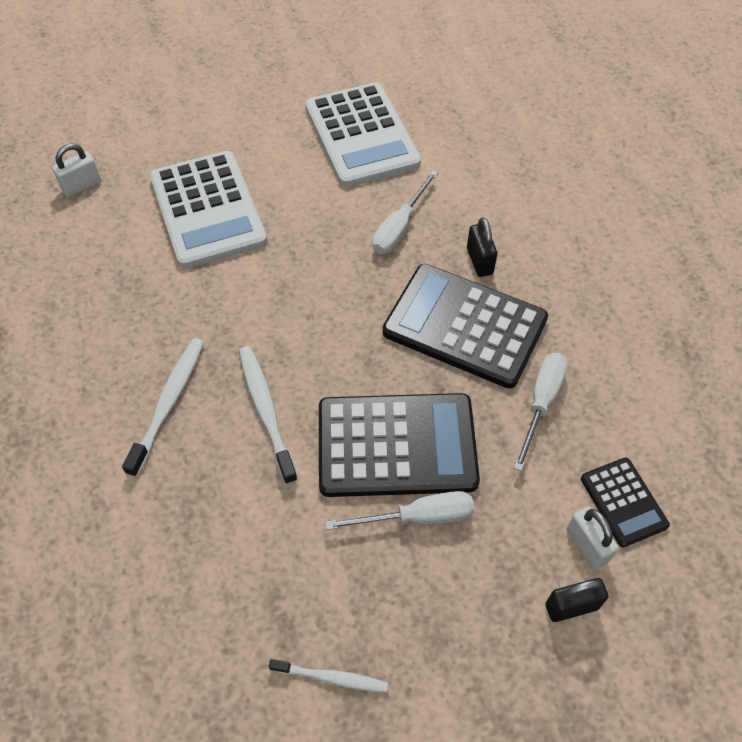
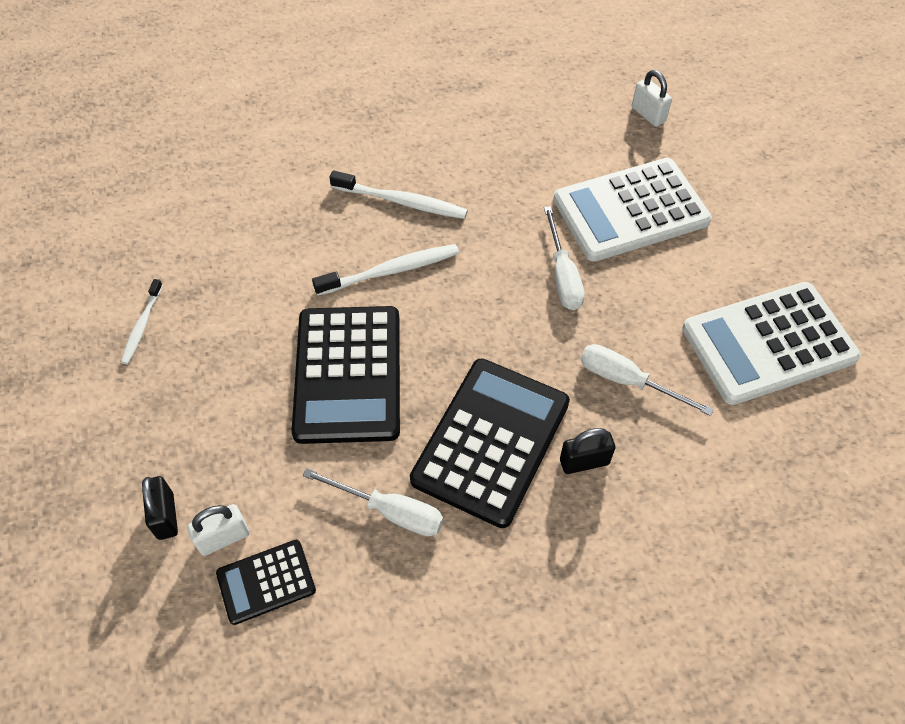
camera: 90 degrees right, 0 degrees up
(418, 517) = (272, 390): white screwdriver -> white screwdriver (562, 275)

